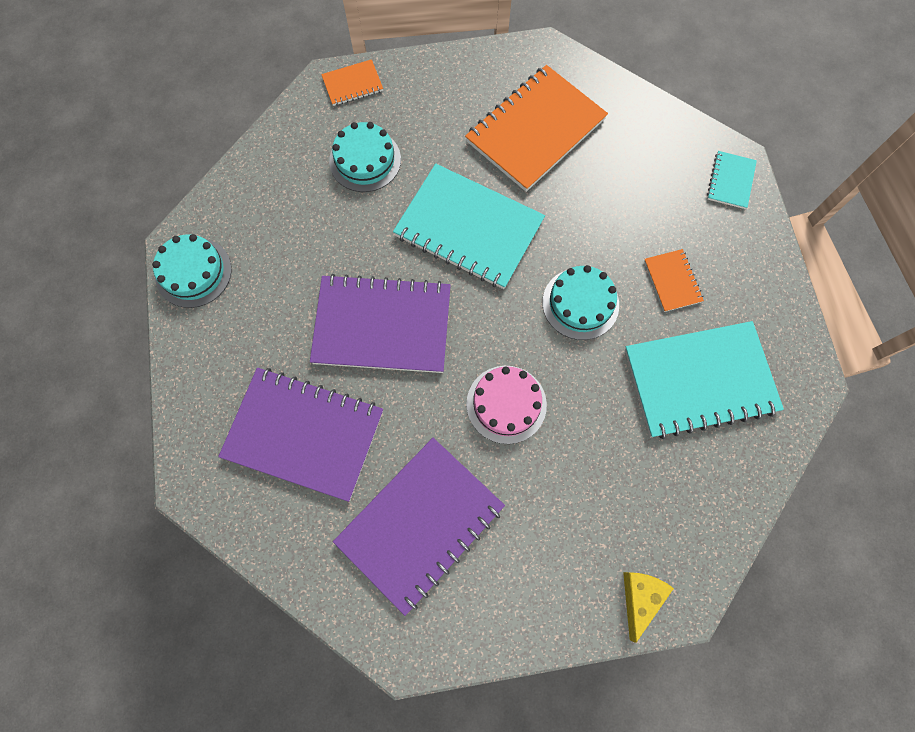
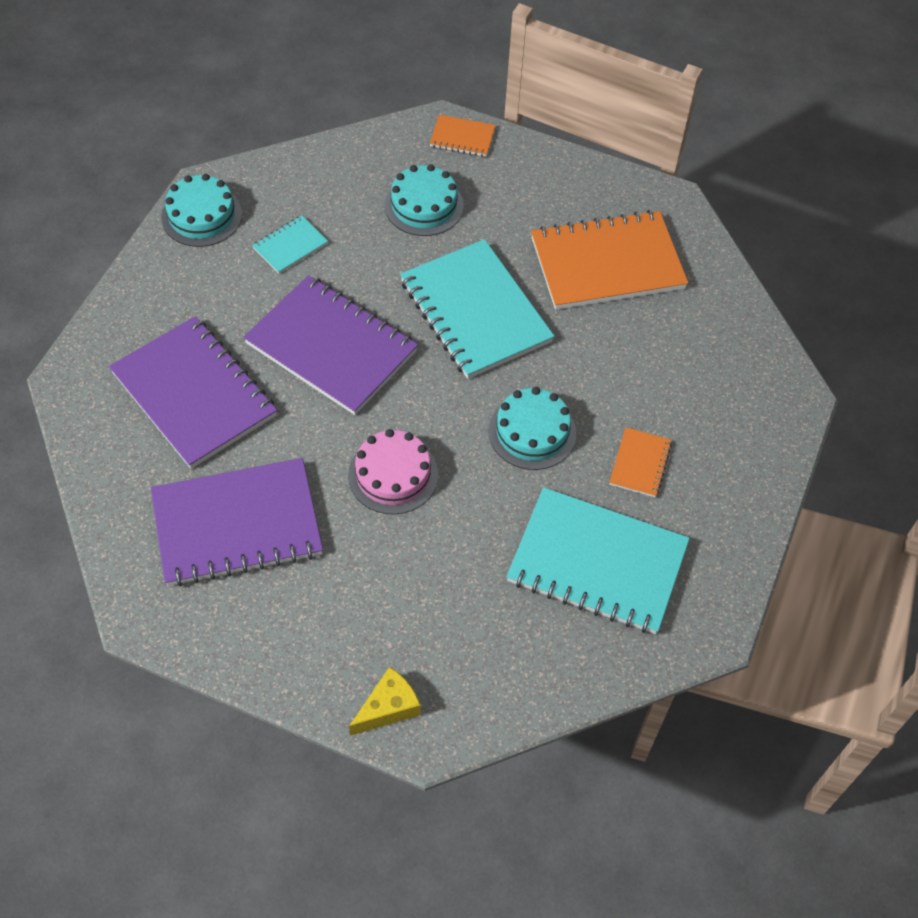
camera: 30 degrees right, 15 degrees down
(730, 181) = (773, 410): turquoise notebook -> turquoise notebook (290, 246)

